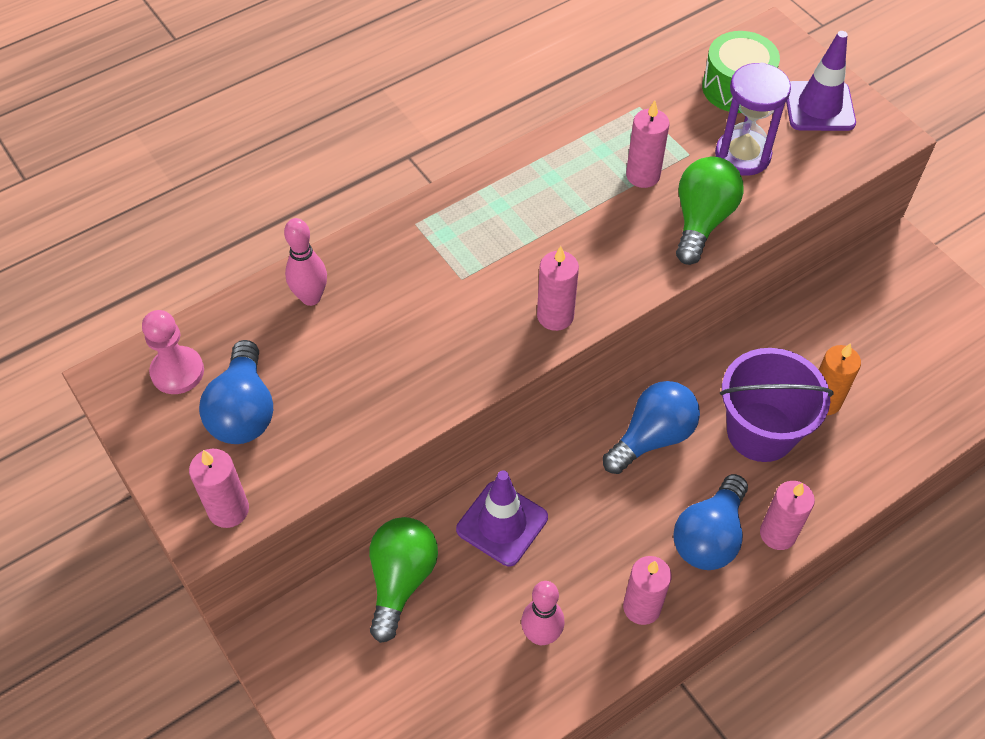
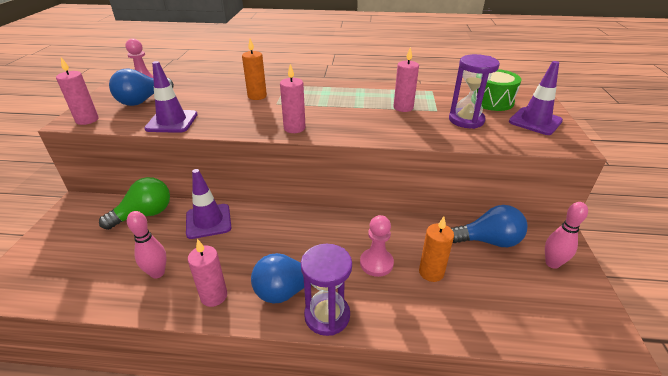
camera: 40 degrees right, 20 degrees down
(311, 297) = (216, 86): pink bowling pin -> pink bowling pin (552, 263)
(367, 421) = (172, 121): none -> purple traffic cone
(410, 280) = (257, 96): none -> orange candle
(652, 437) = (317, 232): blue light bulb -> blue light bulb (488, 241)
(702, 221) = (412, 130): green light bulb -> none
(760, 431) = (376, 263): purple bucket -> pink pawn
(778, 534) = (327, 315): pink candle -> purple hourglass

